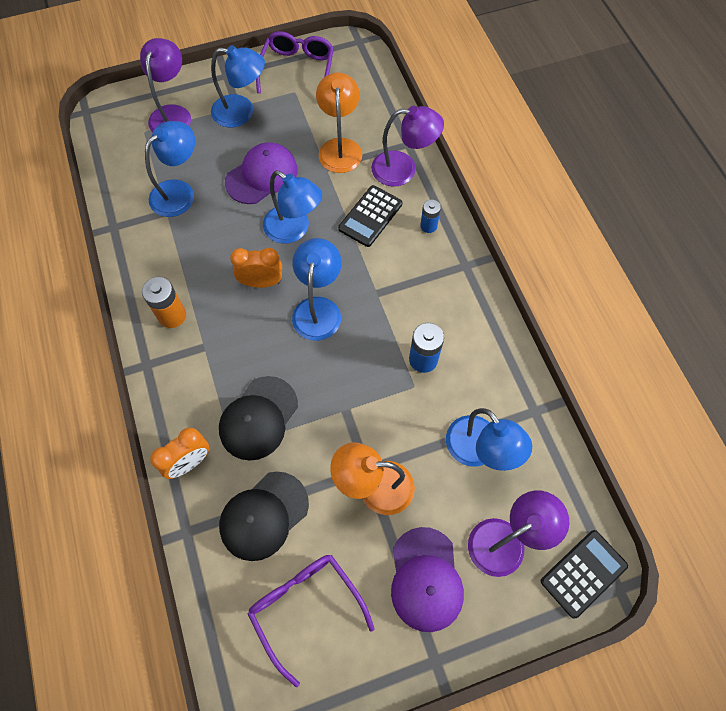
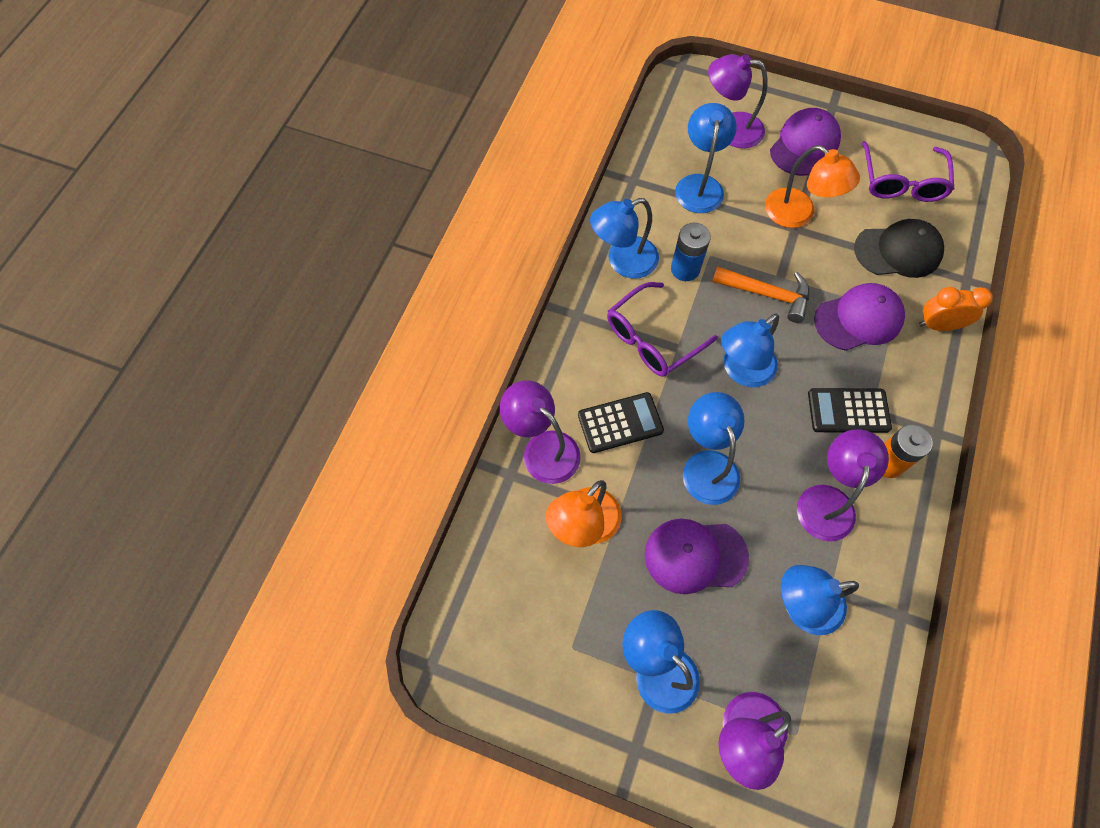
camera: 140 degrees left, 0 degrees up
(199, 262) = (827, 500): none -> purple lamp
(258, 418) = (859, 319): black cap -> purple cap
(261, 282) = (778, 433): orange clock -> none
(297, 70) = (541, 682): purple glasses -> purple glasses (652, 339)
(344, 385) = (767, 294): none -> orange hammer
(428, 226) = (574, 373): blue battery -> none
(473, 330) = (623, 261): none -> blue lamp
(583, 573) = (696, 84): black calculator -> black calculator (848, 411)

